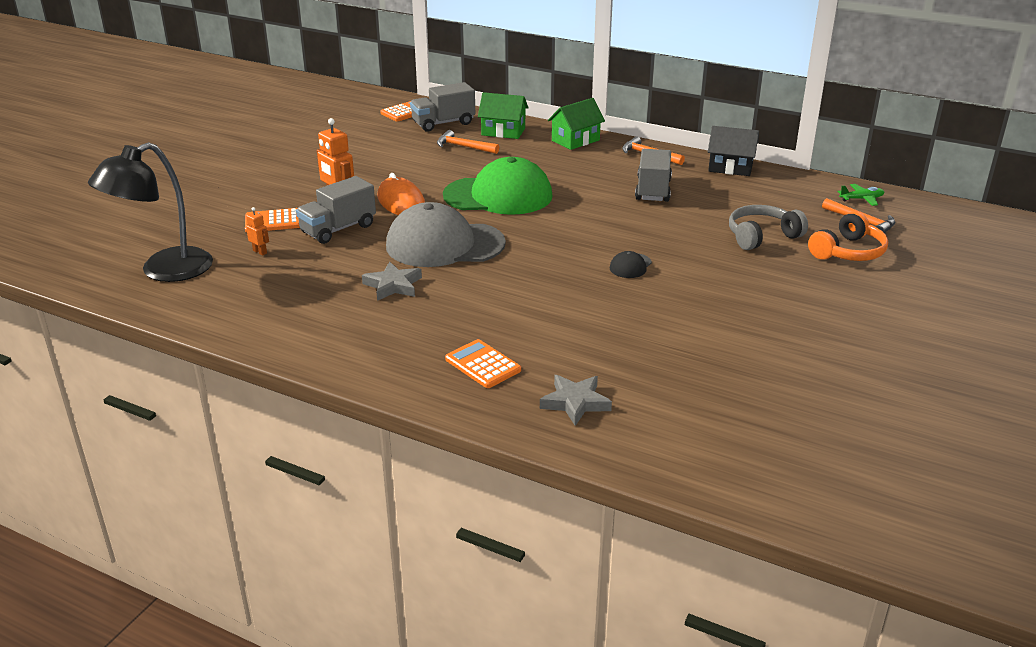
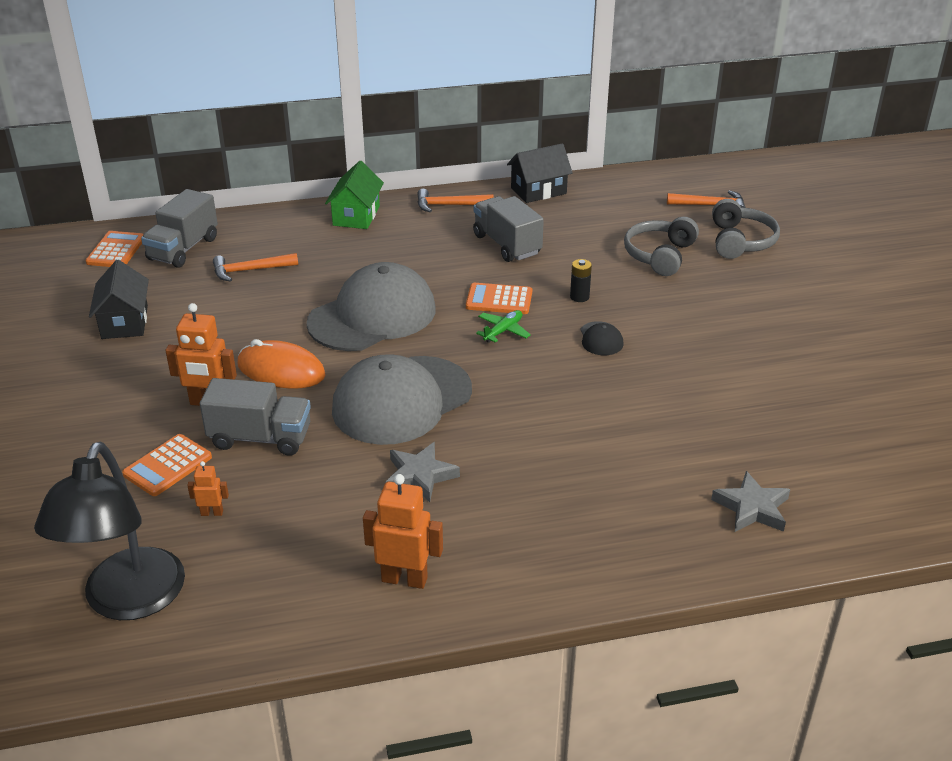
camera: 40 degrees left, 5 degrees up
(303, 329) = (404, 579): none -> orange robot
(338, 229) = (260, 438): grey truck -> grey truck turned 90 degrees counterclockwise
(356, 147) = (124, 322): none -> black house
(482, 365) = (627, 516): orange calculator -> orange calculator (499, 300)
(498, 196) = (372, 316): green cap -> grey cap
(503, 131) = (266, 234): green house -> none
(655, 237) = (579, 297): none -> black battery
(848, 252) = (740, 241): orange headphones -> grey headphones
(861, 199) = (681, 182): green plane -> green plane (503, 331)

